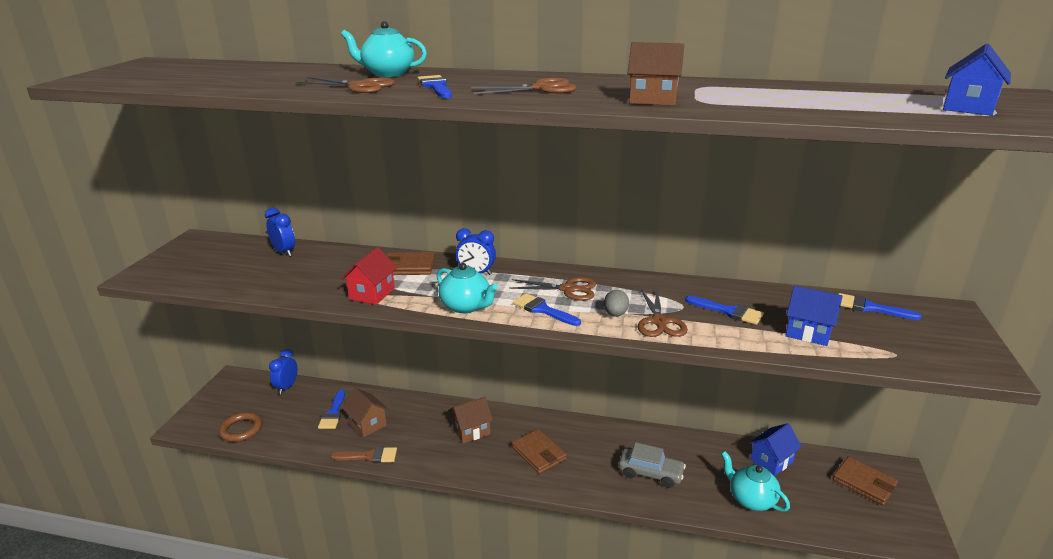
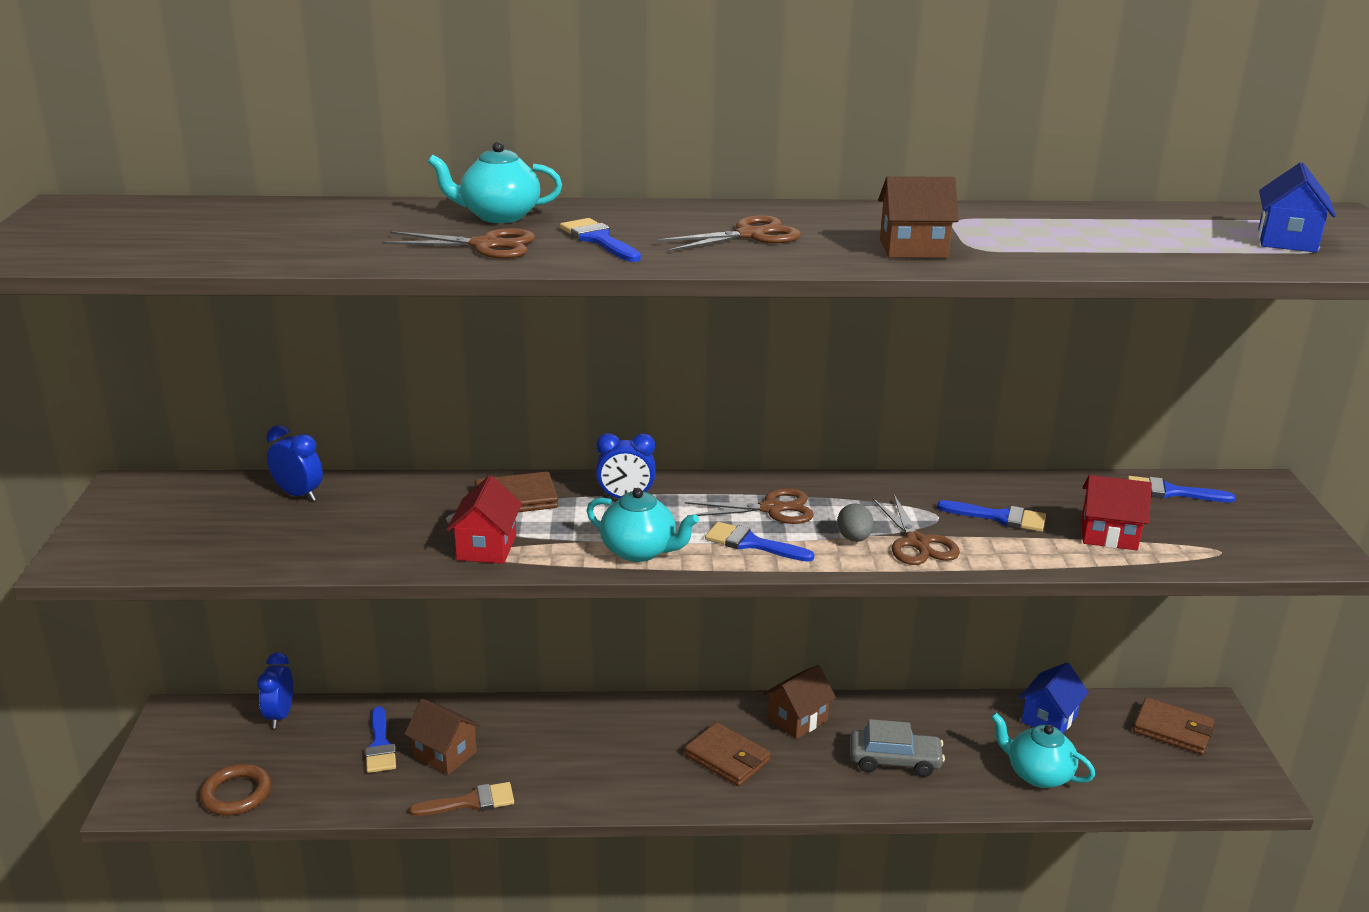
camera: 15 degrees left, 0 degrees up
(471, 431) = (613, 740): brown house -> brown house (797, 720)
(808, 332) = (1108, 535): blue house -> red house

